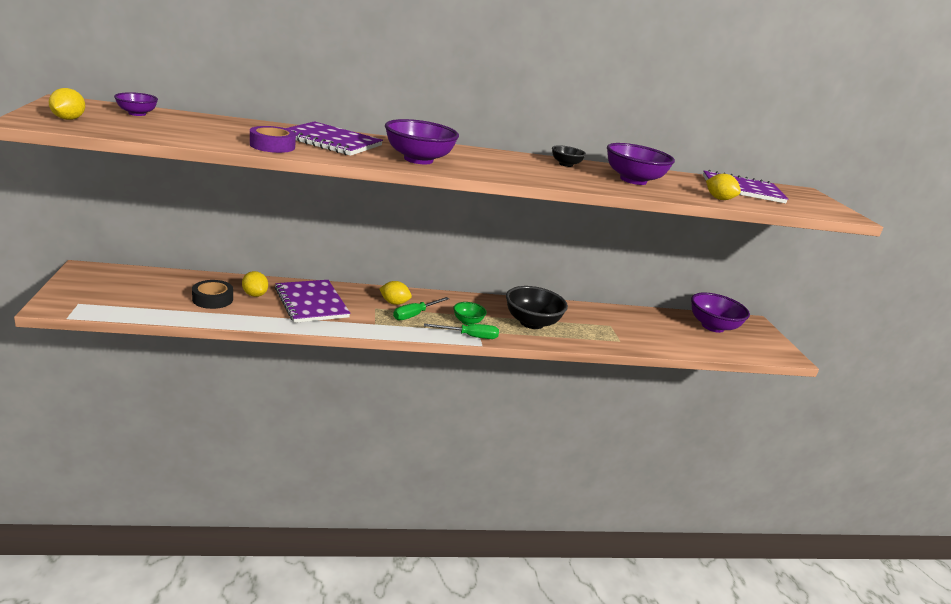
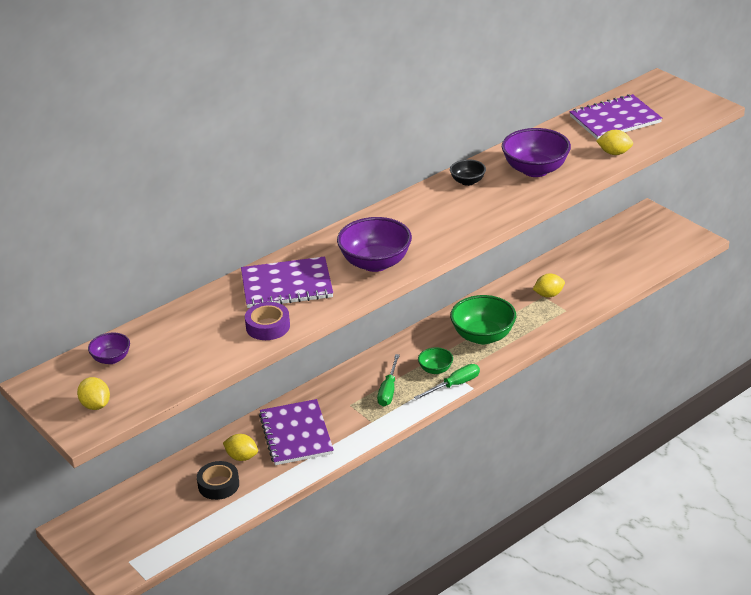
camera: 25 degrees left, 10 degrees up
(311, 303) = (296, 434): purple notebook -> purple notebook turned 45 degrees clockwise
(394, 303) = (357, 388): yellow lemon -> yellow lemon (548, 295)
(531, 323) = (483, 336): black bowl -> green bowl
(712, 326) = (619, 242): purple bowl -> none

